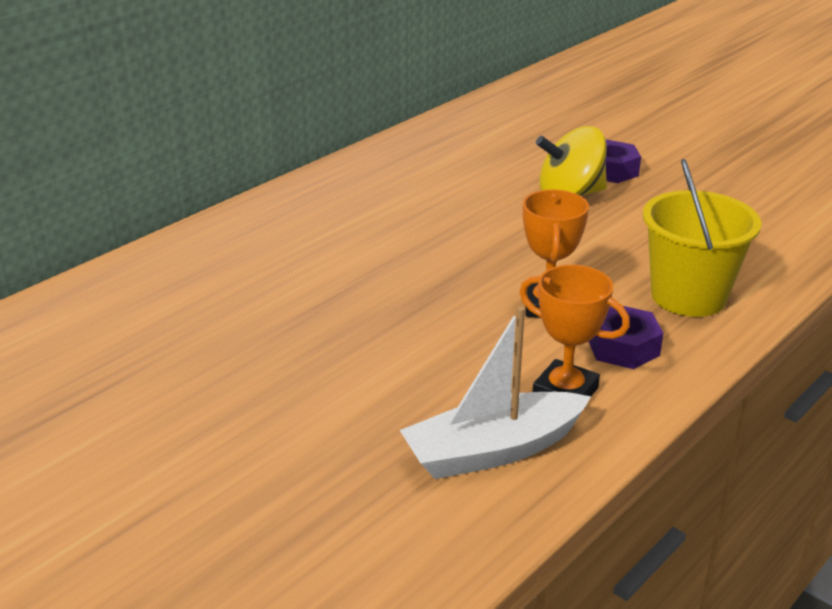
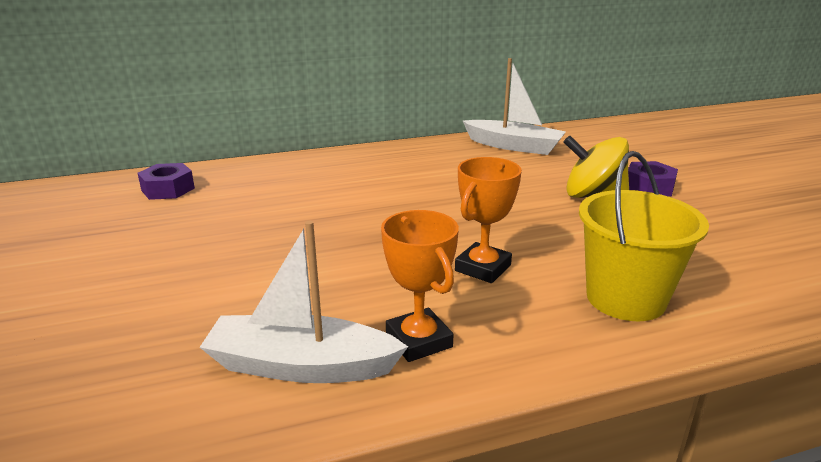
camera: 30 degrees right, 5 degrees down
(433, 150) = (514, 146): none -> white boat
(623, 347) = (514, 321): purple nut -> purple nut (168, 189)

